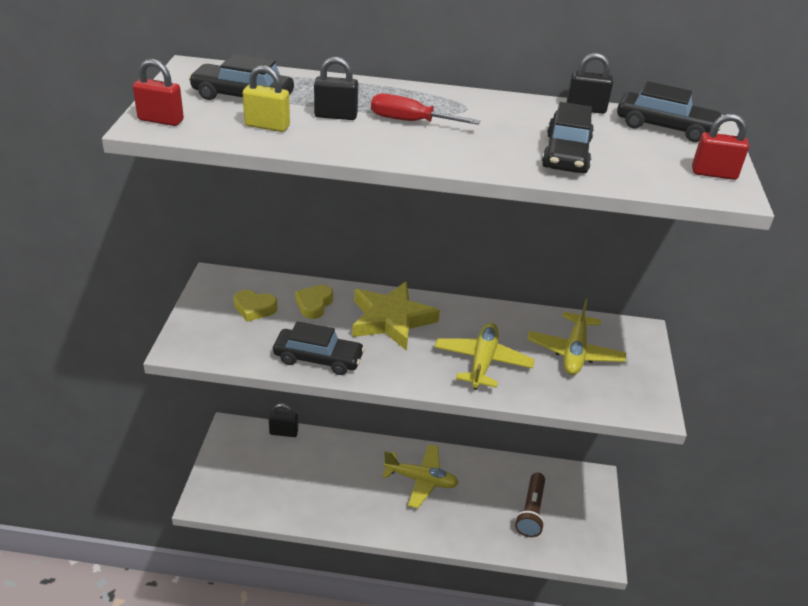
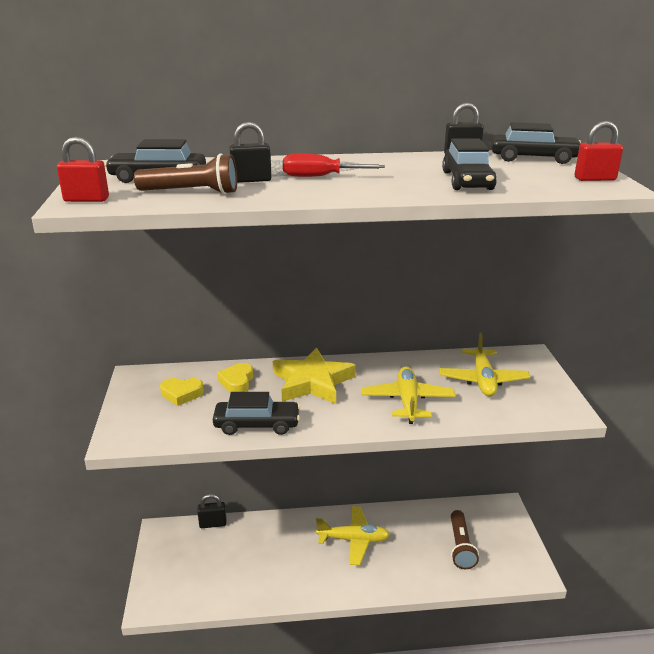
camera: 10 degrees left, 10 degrees down
(267, 126) = (191, 192): yellow padlock -> brown flashlight

